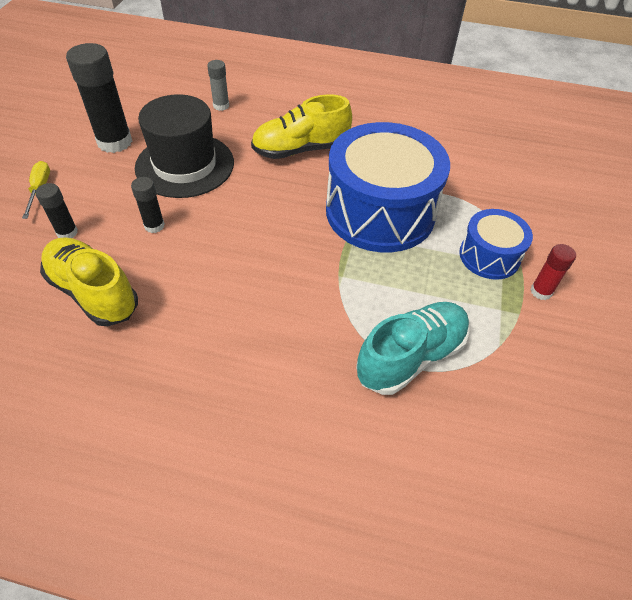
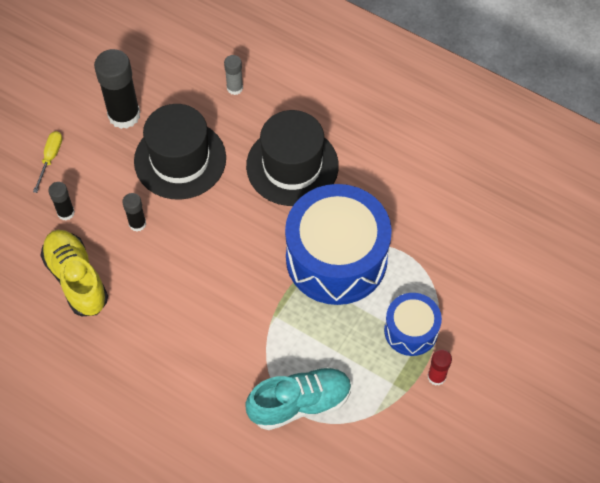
camera: 20 degrees right, 10 degrees up
(301, 150) = (292, 166): yellow shoe -> black hat

